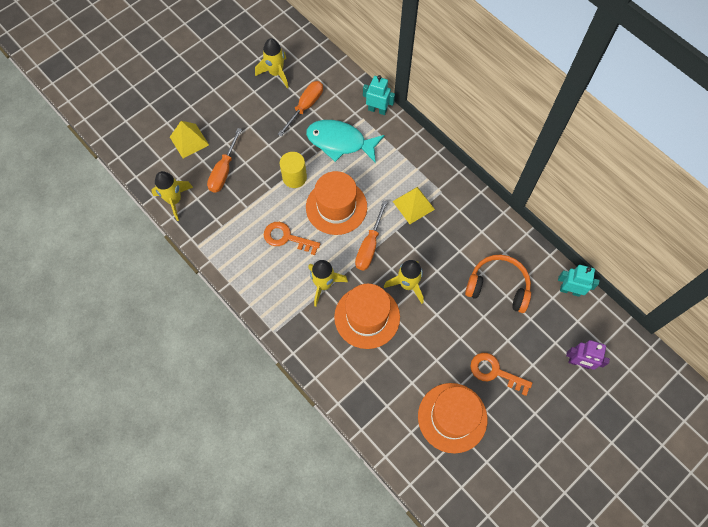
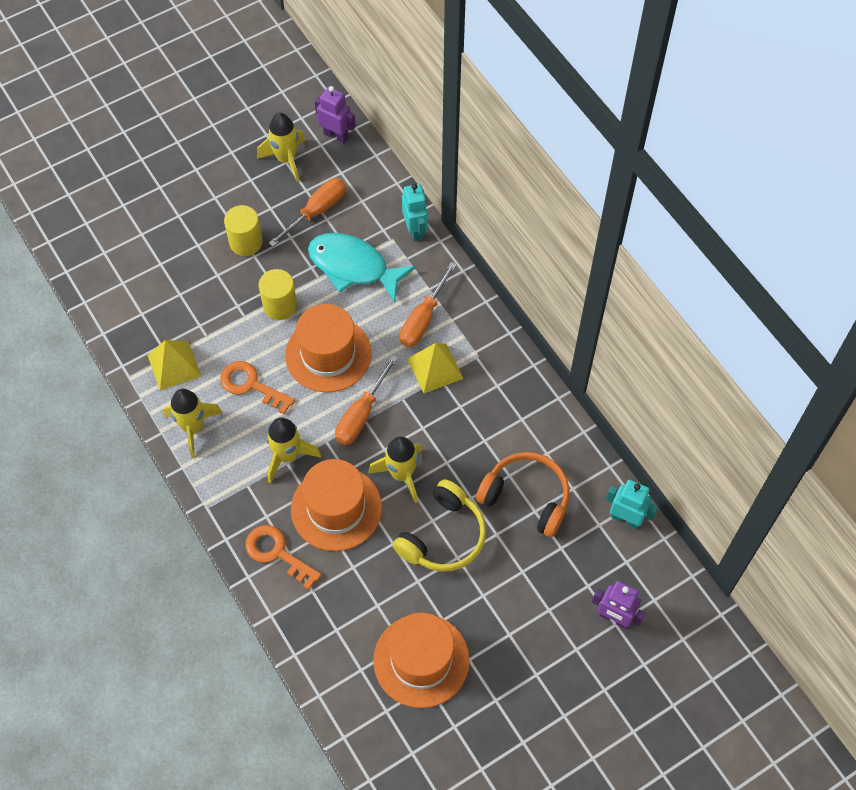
camera: 10 degrees right, 5 degrees down
(174, 200) = (111, 311): yellow rocket -> yellow rocket (193, 428)
(189, 141) = (148, 234): yellow pyramid -> yellow pyramid (174, 365)
(224, 171) = (186, 282): orange screwdriver -> orange screwdriver (423, 319)
(260, 136) = (246, 242): none -> yellow cylinder
(307, 51) = (336, 135): none -> purple robot
(377, 110) = (415, 230): turquoise robot -> turquoise robot turned 45 degrees clockwise
(447, 324) = (443, 536): none -> yellow headphones
(495, 372) = (494, 611): orange key -> orange key (277, 553)

